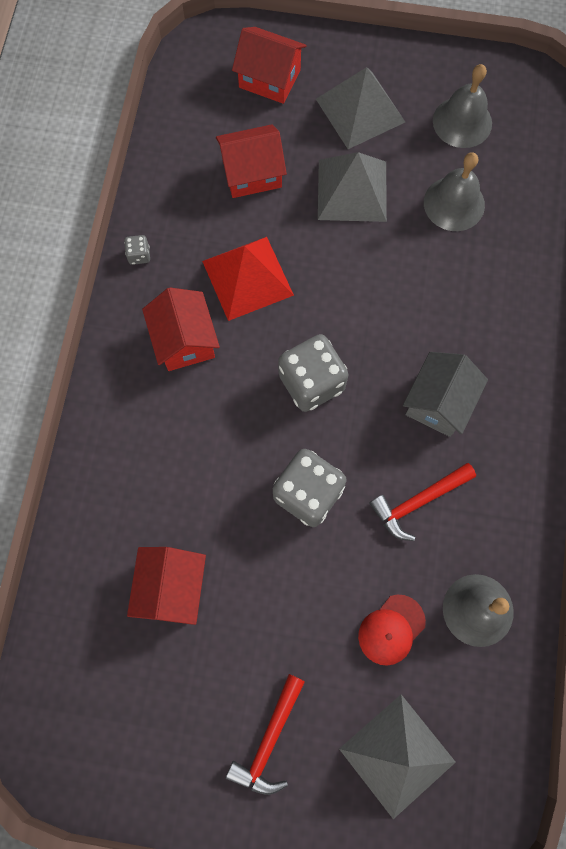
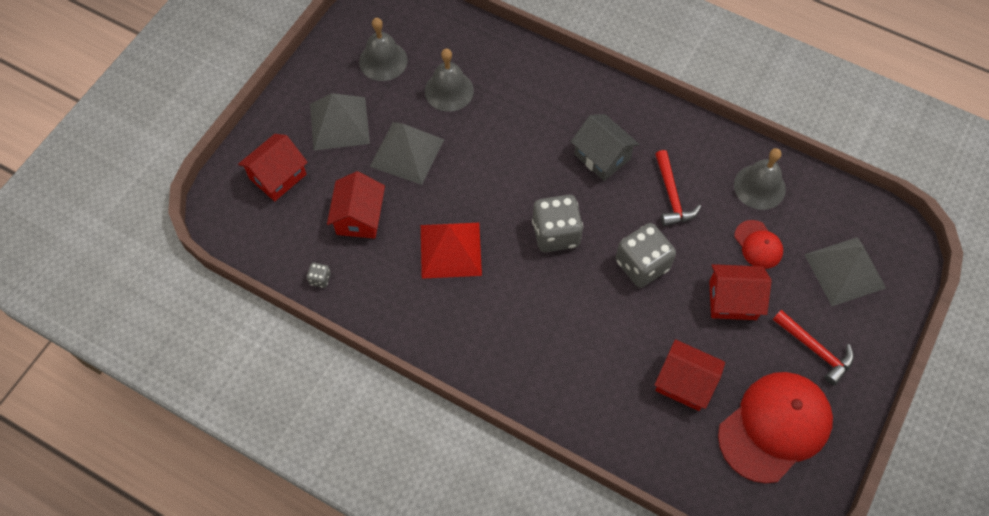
camera: 70 degrees left, 10 degrees down
(139, 255) = (395, 324): grey dice -> grey dice (320, 279)
(149, 713) = (775, 427): none -> red cap
(184, 340) = (486, 312): red house -> red house (732, 300)

